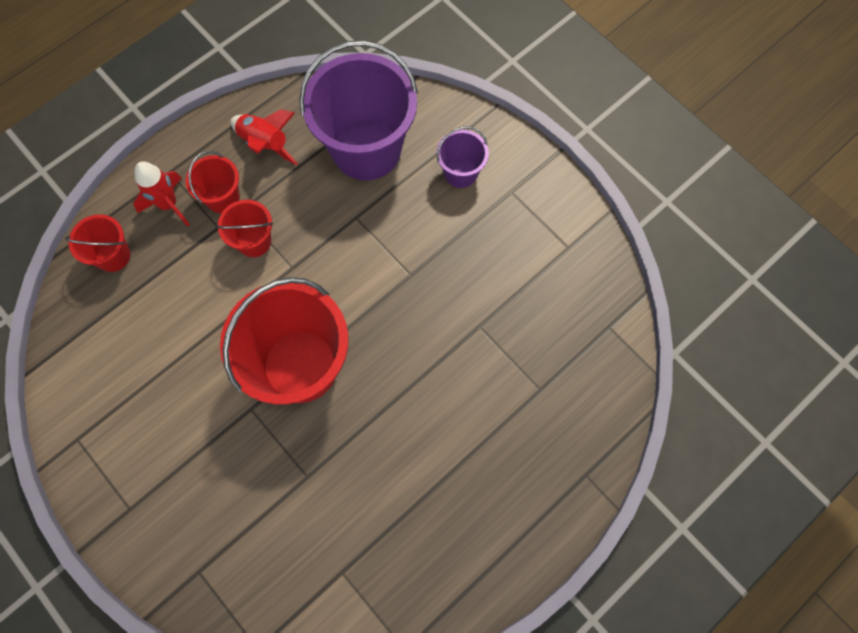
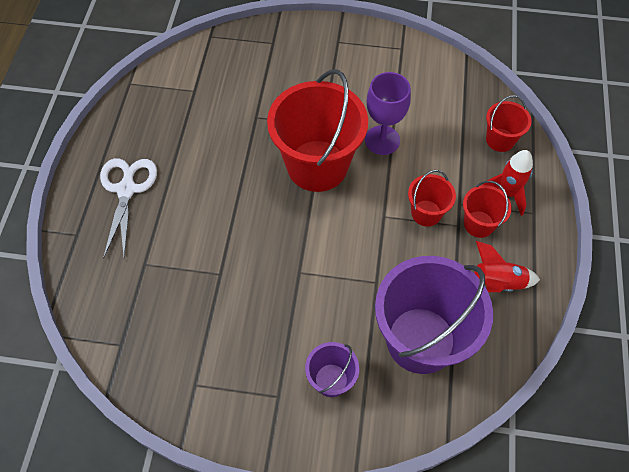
camera: 140 degrees right, 10 degrees down
(214, 343) = (382, 140): none -> purple goblet
(504, 491) = (126, 189): none -> white scissors

